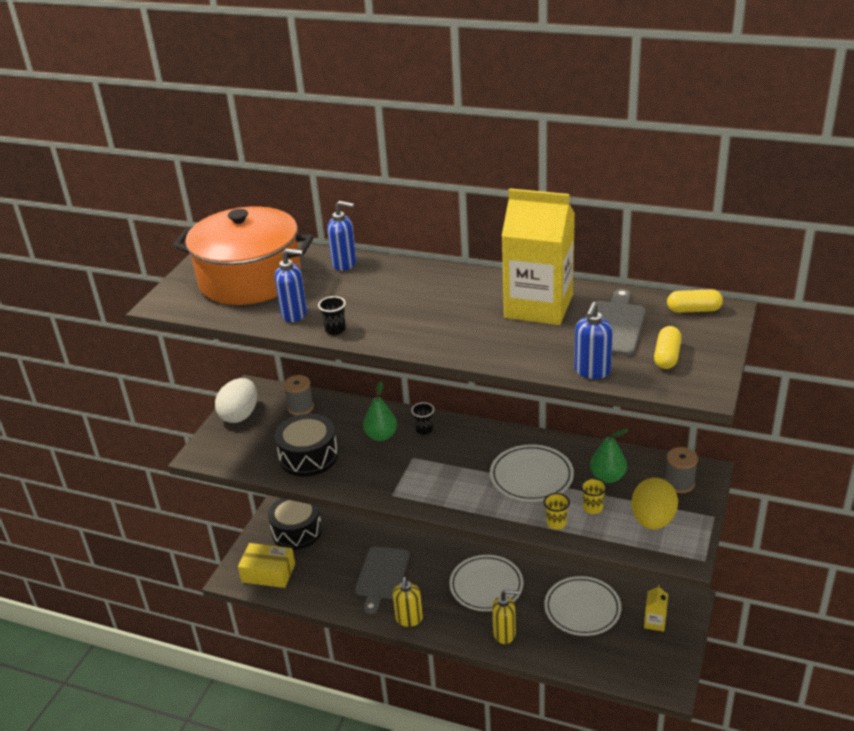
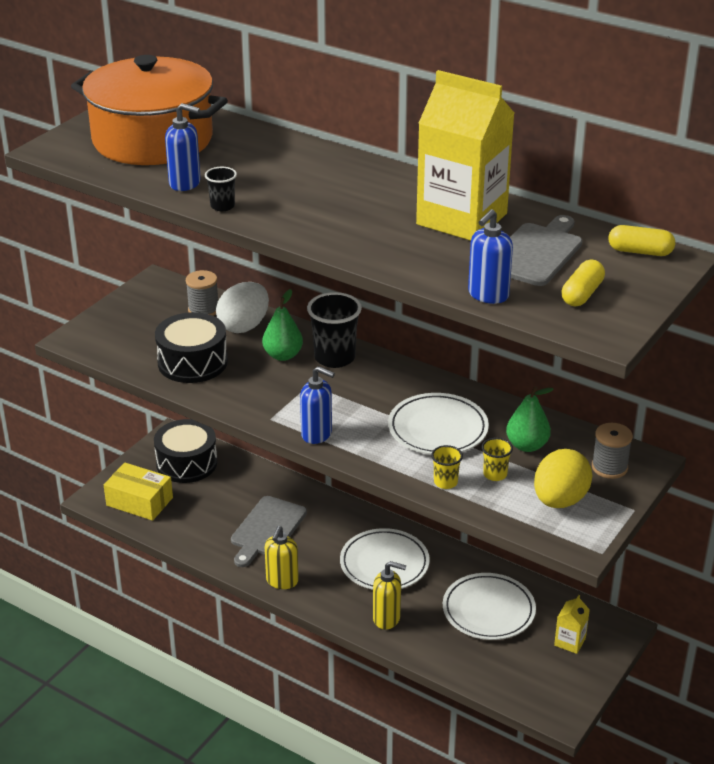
camera: 10 degrees right, 0 degrees up
(240, 415) = (132, 306): white egg -> white egg (244, 326)
(345, 264) = (264, 140): blue soap dispenser -> blue soap dispenser (317, 434)
(424, 430) = (334, 358): black cup -> black cup, size x1.93

